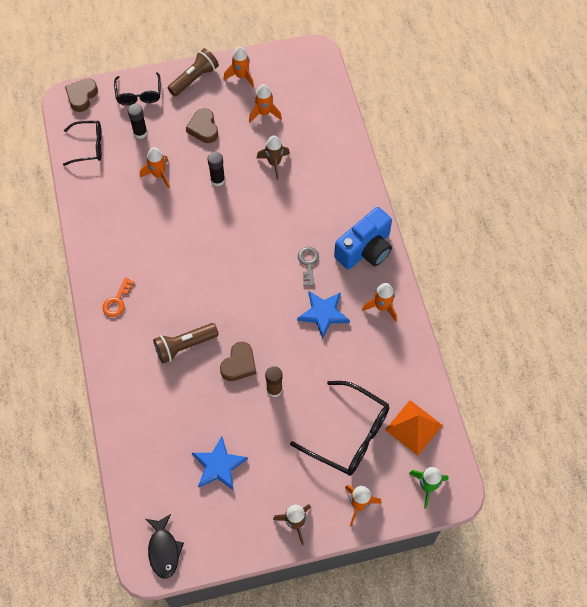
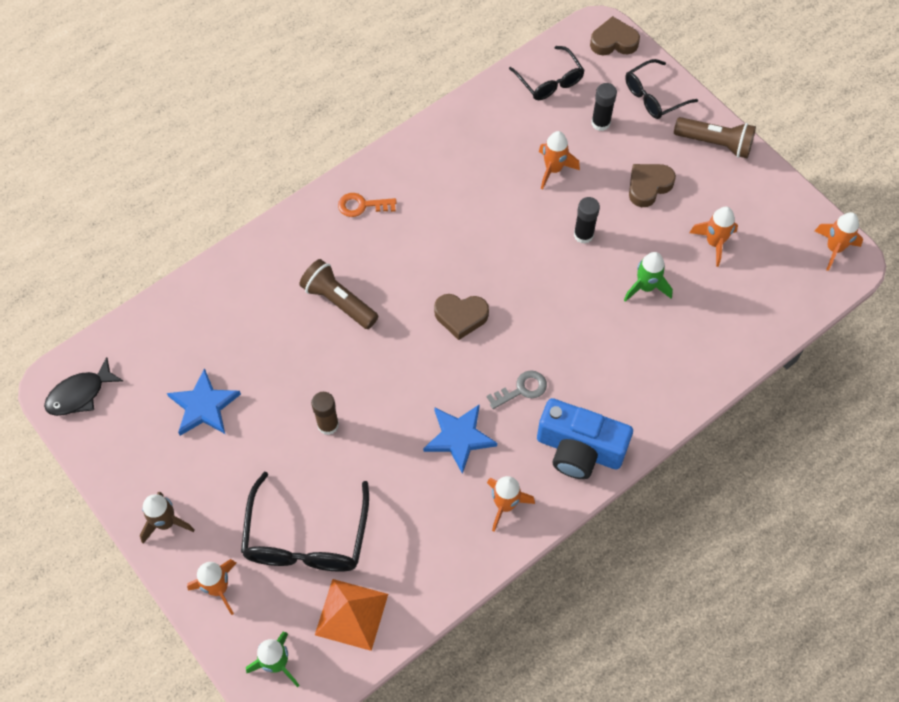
camera: 65 degrees right, 0 degrees up
(239, 364) = (343, 371): brown heart -> brown heart (461, 316)
(241, 76) = (753, 192): orange rocket -> orange rocket (834, 248)
(274, 163) = (646, 287): brown rocket -> green rocket

